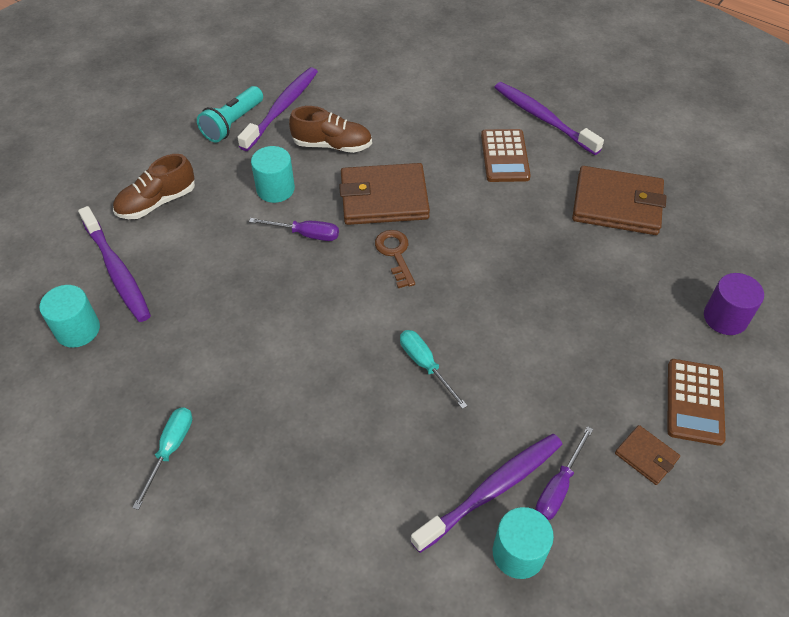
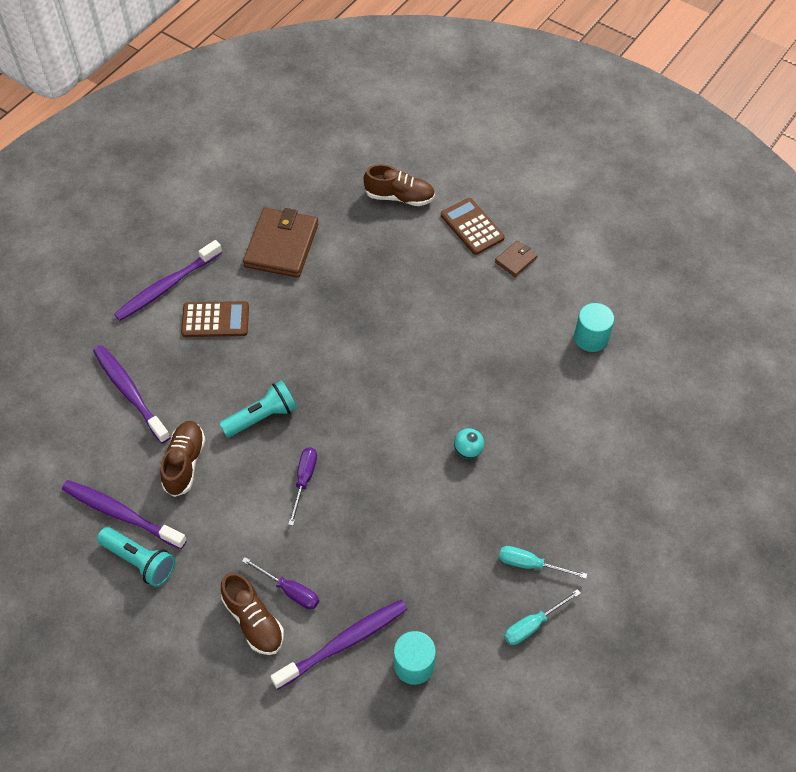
camera: 90 degrees left, 5 degrees up
(275, 189) = (243, 511): turquoise cylinder -> none
(334, 387) = (468, 450): none -> turquoise ball
(384, 198) = (262, 417): brown wallet -> turquoise flashlight
(395, 254) = (331, 408): brown key -> none
(425, 365) = (446, 387): turquoise screwdriver -> turquoise screwdriver (533, 625)
(492, 490) = (547, 350): purple toothbrush -> purple toothbrush (130, 392)
(558, 487) = (542, 311): purple screwdriver -> purple screwdriver (289, 590)
(694, 402) = (472, 227): brown calculator -> brown calculator turned 135 degrees counterclockwise
(725, 318) = (399, 197): purple cylinder -> brown shoe

